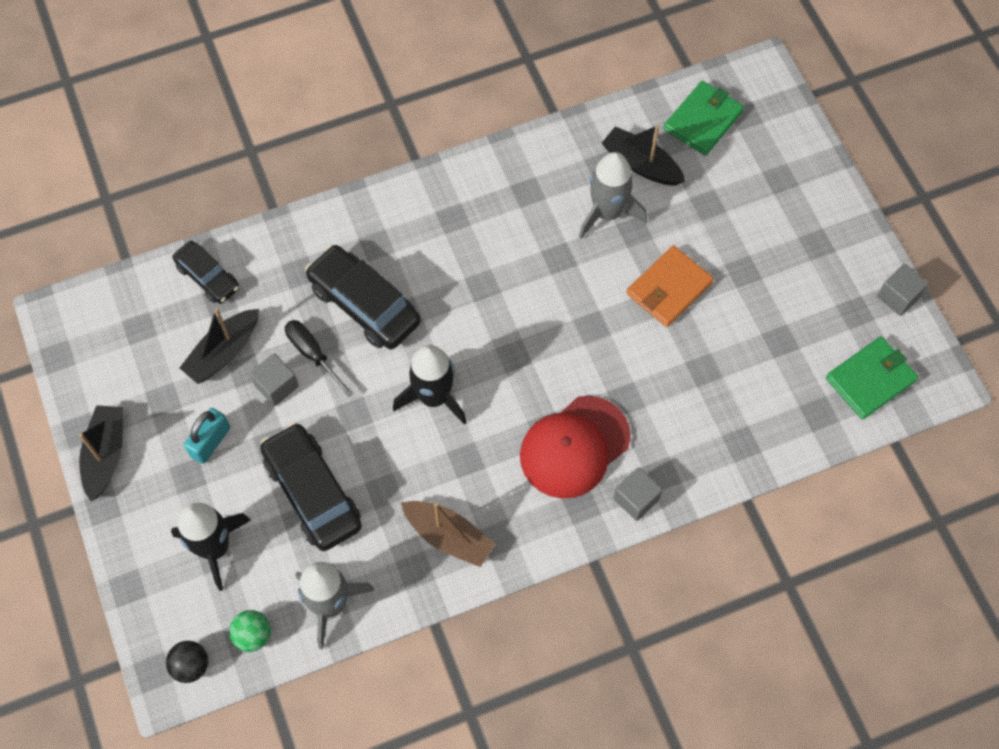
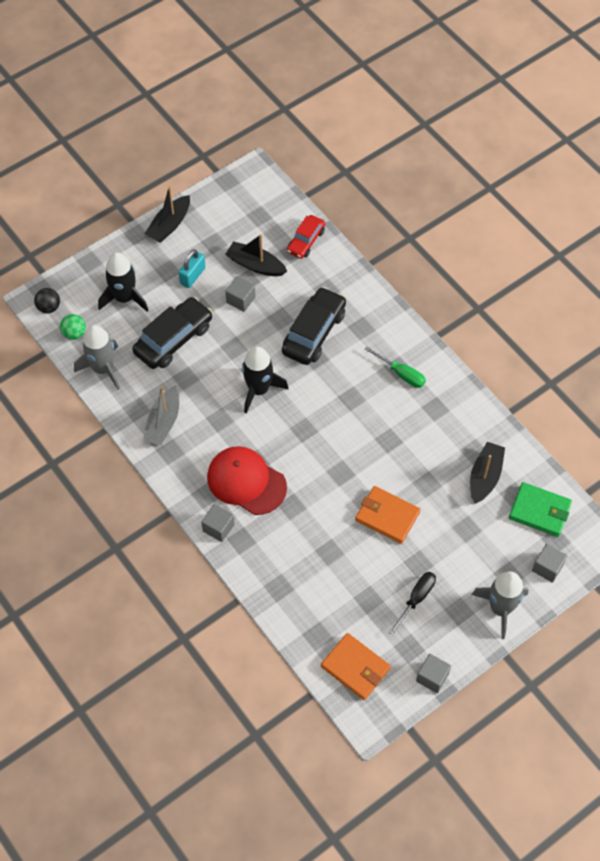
camera: 75 degrees right, 5 degrees down
(106, 455) = (169, 225): black boat -> black boat turned 135 degrees clockwise
(208, 277) = (306, 241): black car -> red car
(210, 442) = (192, 276): turquoise padlock -> turquoise padlock turned 75 degrees counterclockwise
(313, 354) = (269, 313): black screwdriver -> black screwdriver (416, 599)
(448, 536) = (163, 422): brown boat -> grey boat
(464, 216) = (401, 374): none -> green screwdriver
(607, 213) = (435, 463): grey rocket -> grey rocket (500, 608)
(779, 135) = (547, 567): none -> grey cube
(870, 379) = (355, 667): green wallet -> orange wallet

